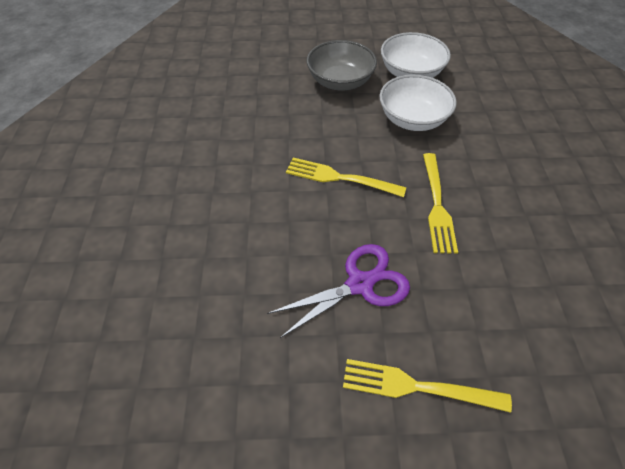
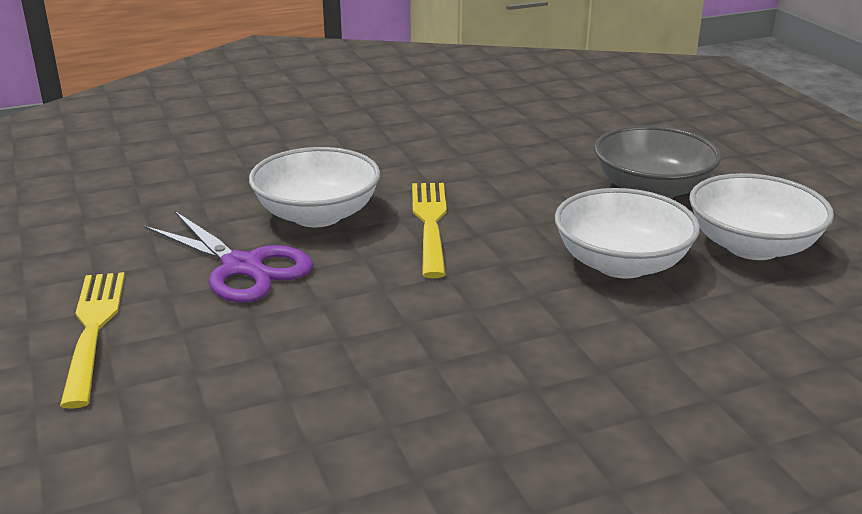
camera: 70 degrees right, 25 degrees down
(304, 229) = (317, 215): none -> white bowl
(437, 205) = (427, 310): yellow fork -> none

